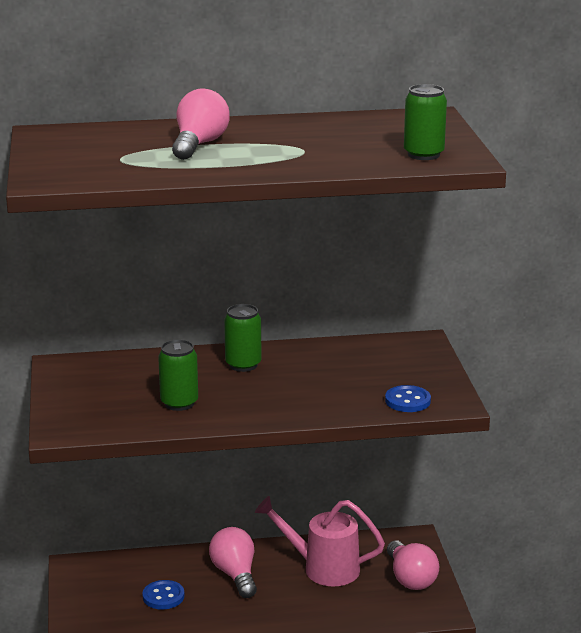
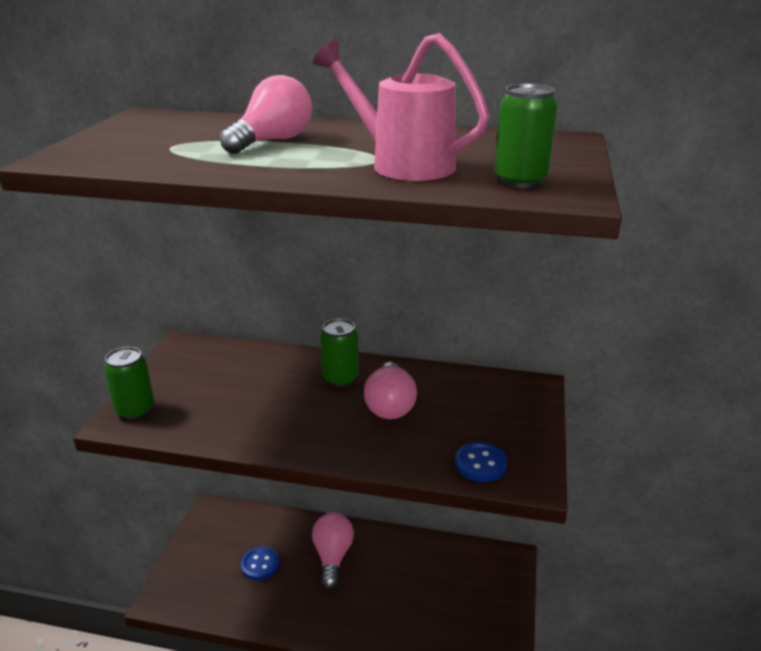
camera: 20 degrees right, 5 degrees up
(179, 403) = (249, 412): green can -> green can (135, 410)
(323, 568) = (412, 572): pink watering can -> pink watering can (402, 164)
(410, 578) = (489, 608): pink light bulb -> pink light bulb (390, 405)

